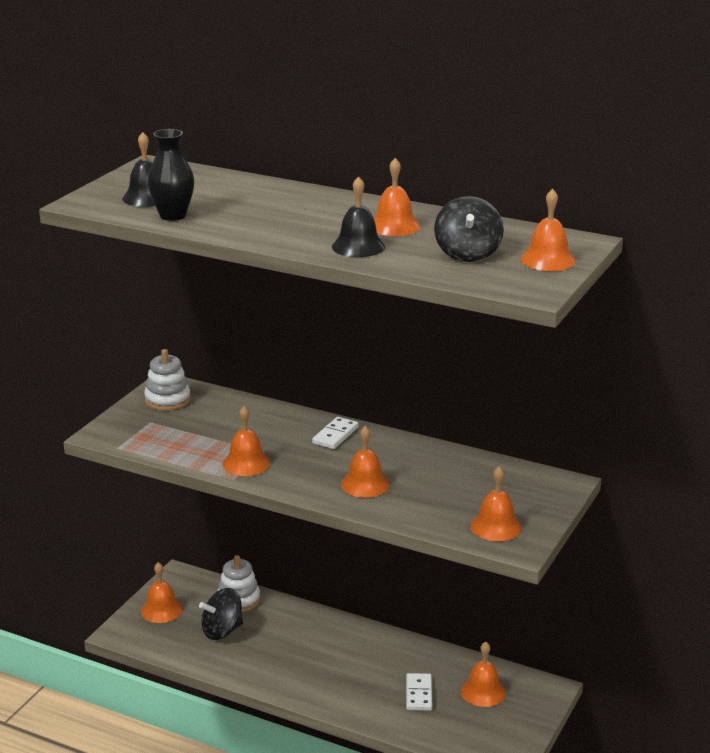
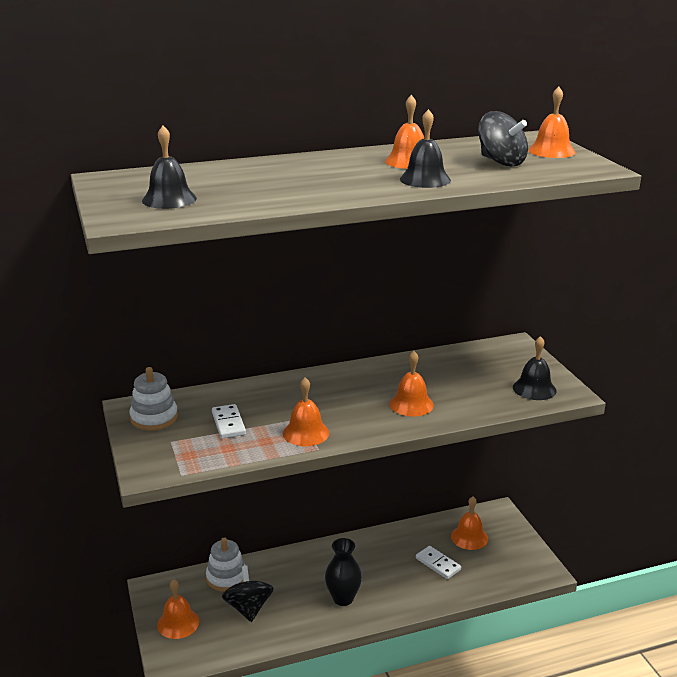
camera: 45 degrees left, 0 degrees up
(173, 215) = (230, 204): black vase -> black vase (343, 598)
(222, 631) = (248, 608): black spinning top -> black spinning top turned 150 degrees clockwise
(335, 435) = (329, 382): white domino -> white domino (228, 423)
(495, 526) = (534, 389): orange bell -> black bell

